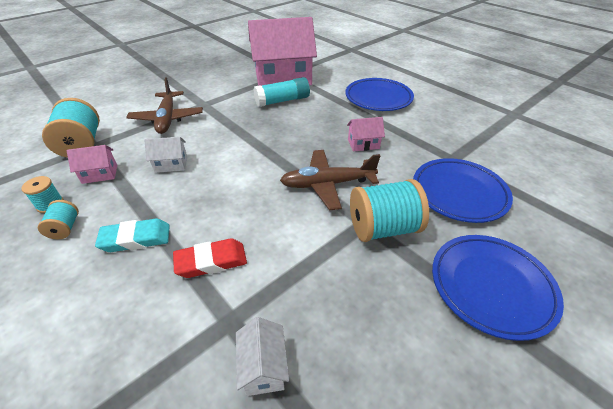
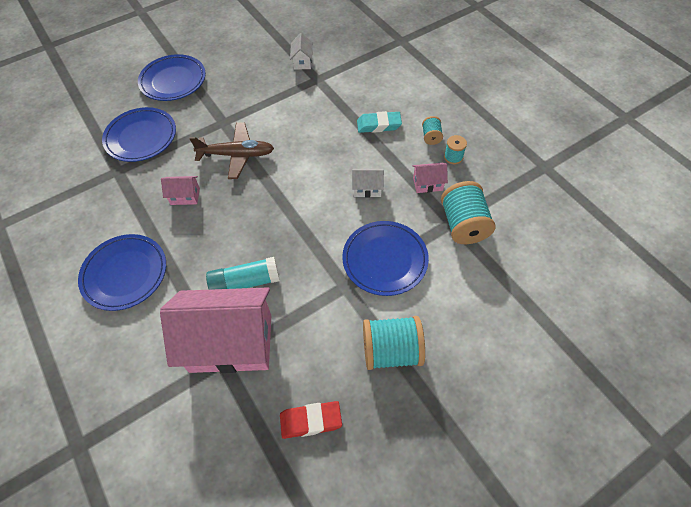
camera: 170 degrees left, 15 degrees up
(167, 119) = (385, 260): brown plane -> blue plate
(211, 261) = (328, 107): red eraser -> red eraser (311, 421)
(383, 228) = (213, 117): turquoise spool -> turquoise spool (391, 351)

